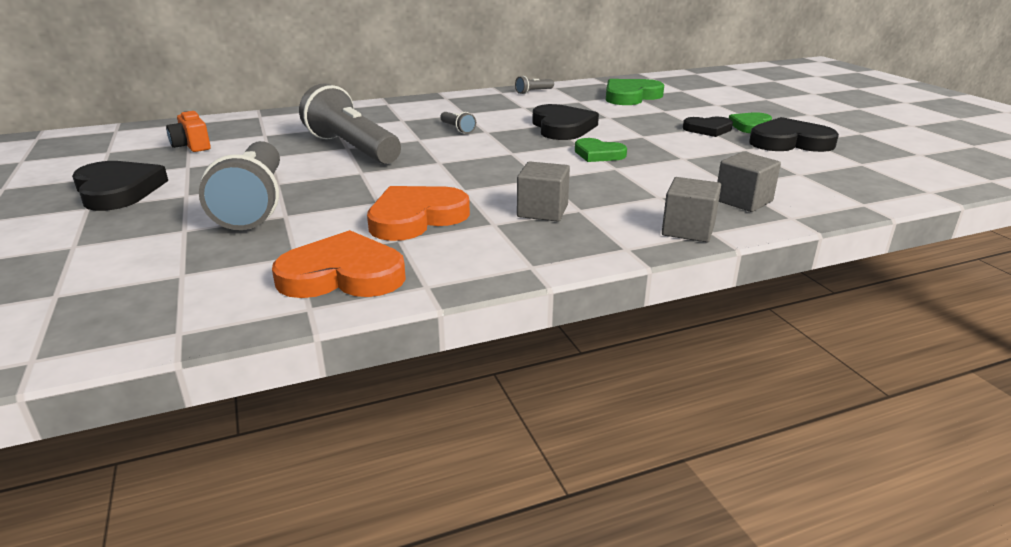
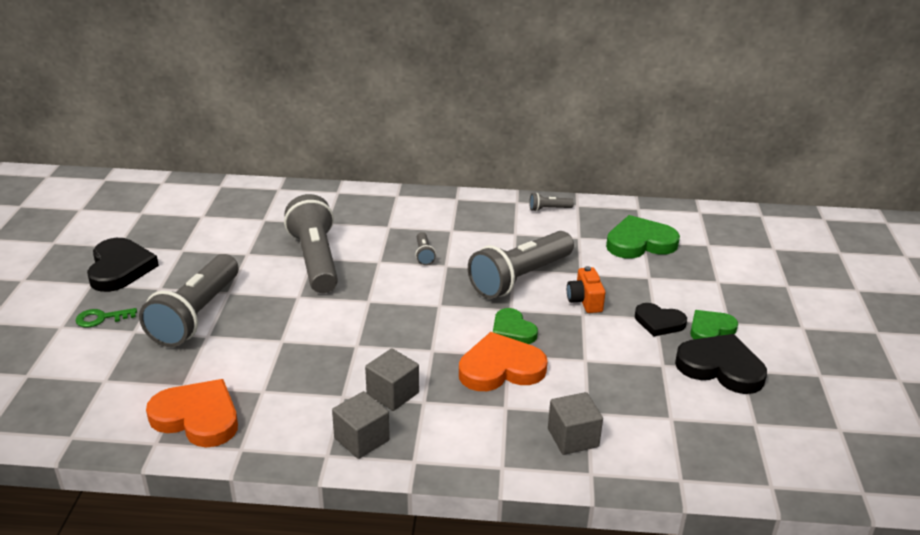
camera: 25 degrees right, 5 degrees up
(128, 229) = (101, 318): none -> green key
(192, 146) = (201, 222): orange camera -> orange camera (584, 301)
(416, 218) = (293, 370): orange heart -> orange heart (500, 368)
(562, 127) = (520, 278): black heart -> grey flashlight
(688, 230) = (484, 457): grey cube -> grey cube (361, 439)

